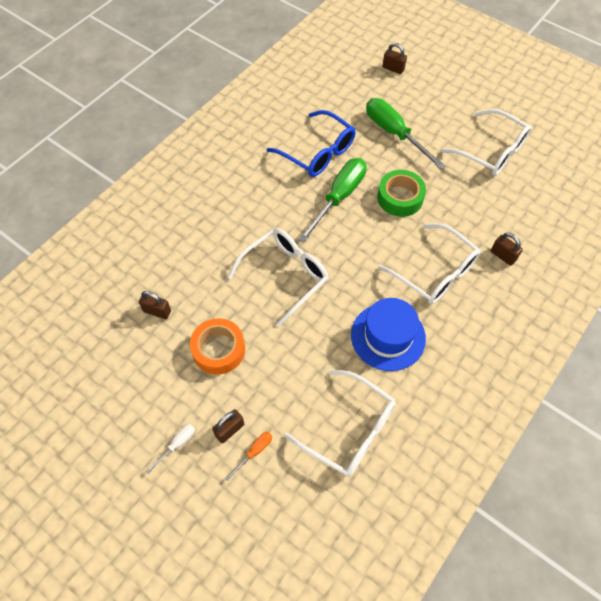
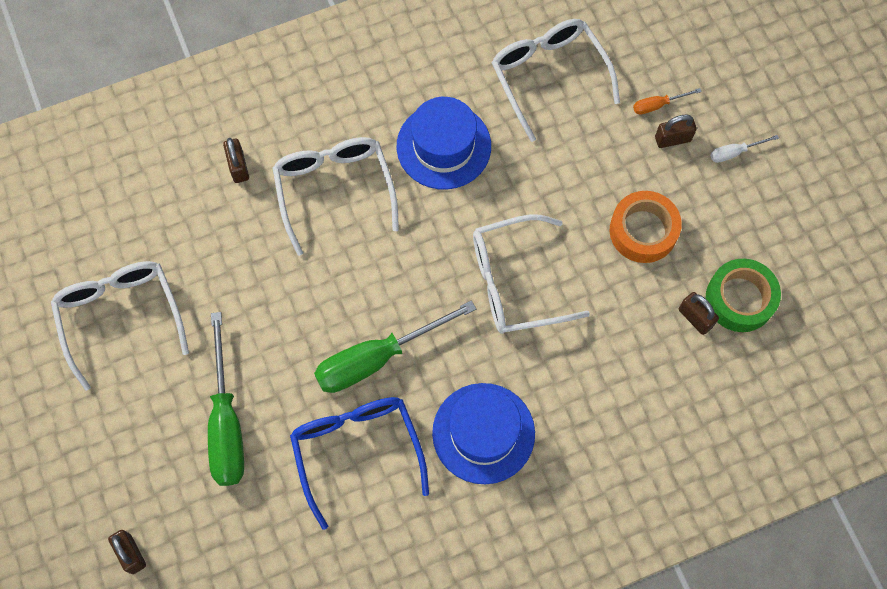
camera: 150 degrees left, 10 degrees up
(255, 190) = (483, 433): none -> blue hat
(400, 198) = (298, 313): green tape -> green tape (740, 299)

